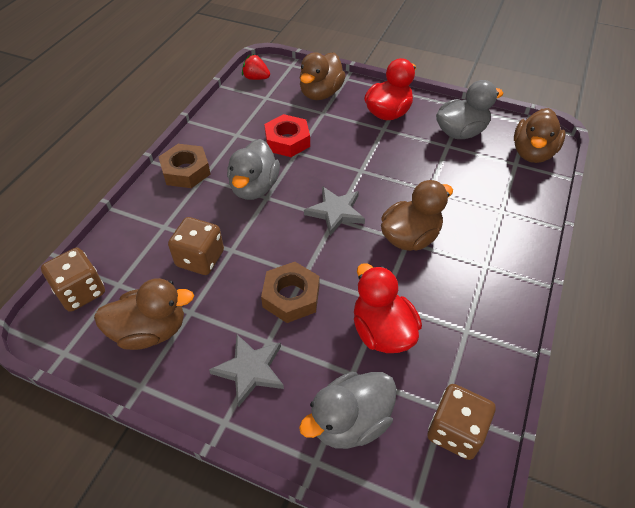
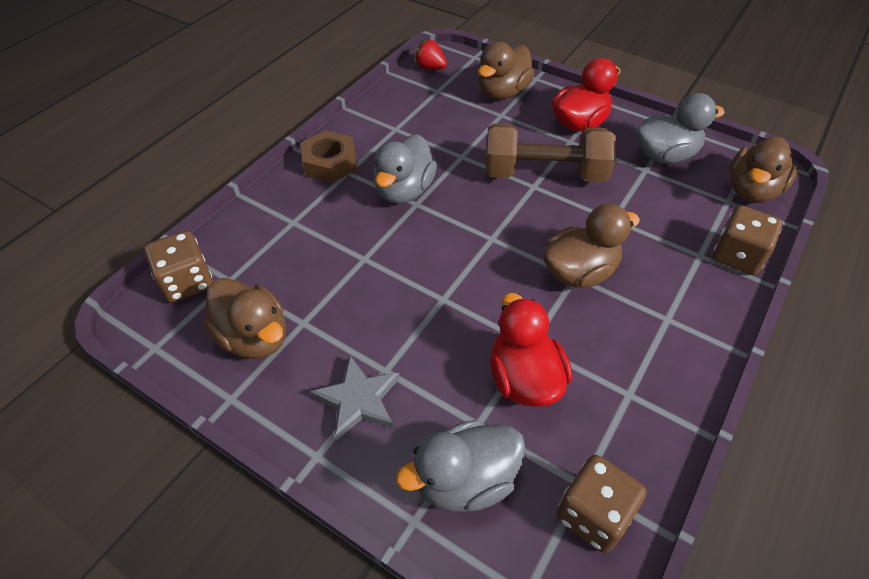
camera: 10 degrees right, 0 degrees up
(150, 331) = (254, 337): brown duck -> brown duck turned 45 degrees clockwise
(200, 258) = (326, 263): brown dice -> brown dice (737, 256)
(287, 141) = (453, 142): red nut -> none
(291, 297) = (423, 322): brown nut -> none
(335, 212) = (494, 230): grey star -> none
(367, 159) = (544, 174): none -> brown dumbbell

